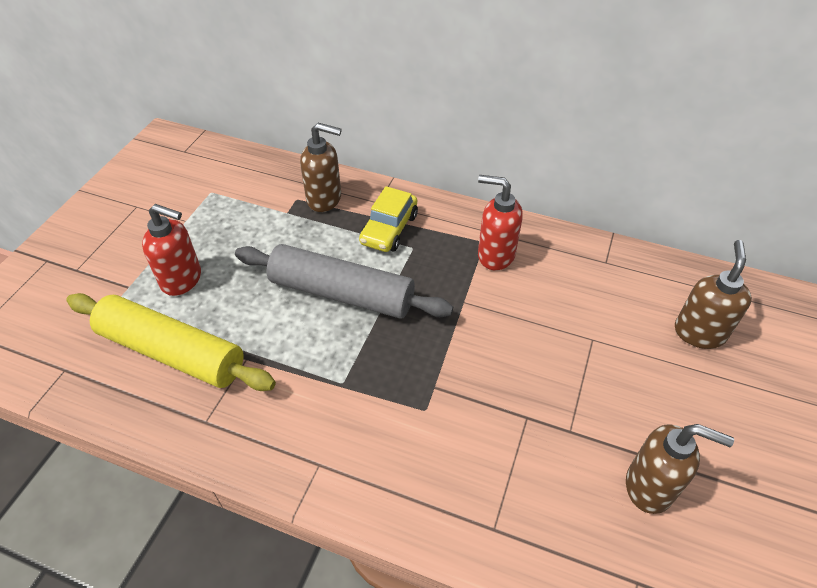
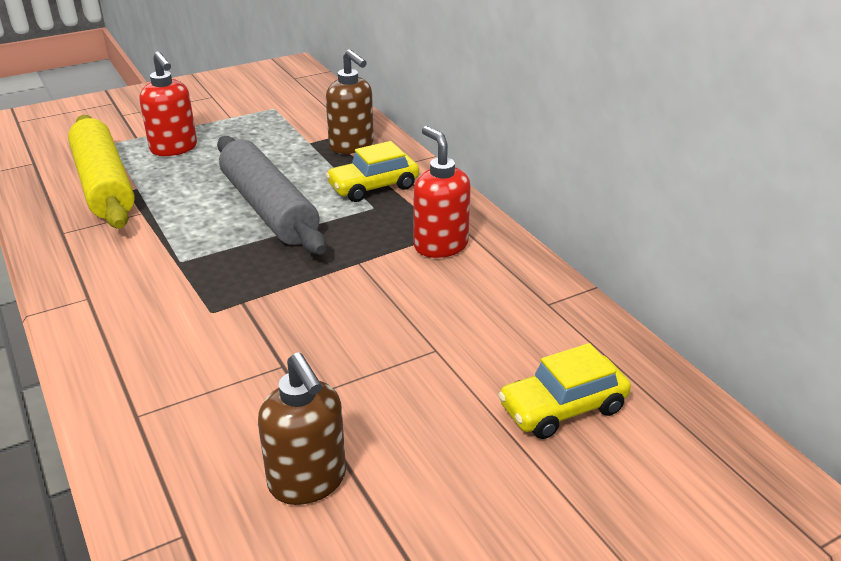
camera: 40 degrees right, 15 degrees down
(699, 332) = (562, 408): brown soap dispenser -> yellow car

